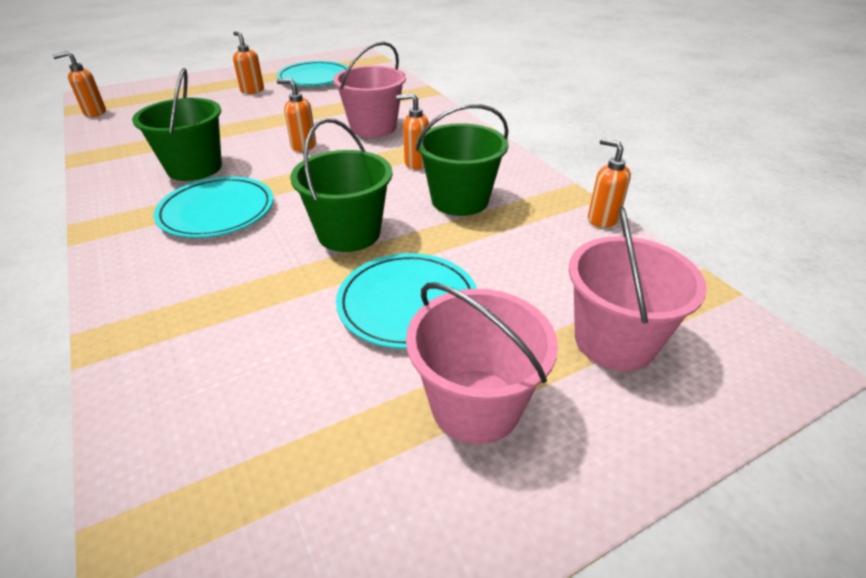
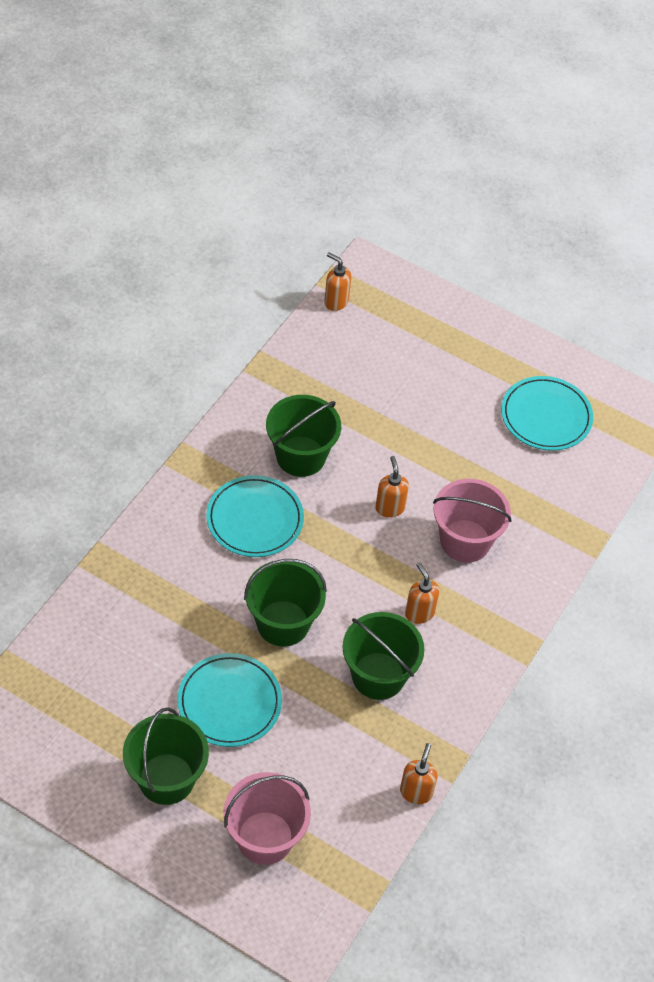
camera: 55 degrees right, 15 degrees up
(252, 90) = (472, 384): orange soap dispenser -> none
(475, 405) = (166, 779): pink bucket -> green bucket

